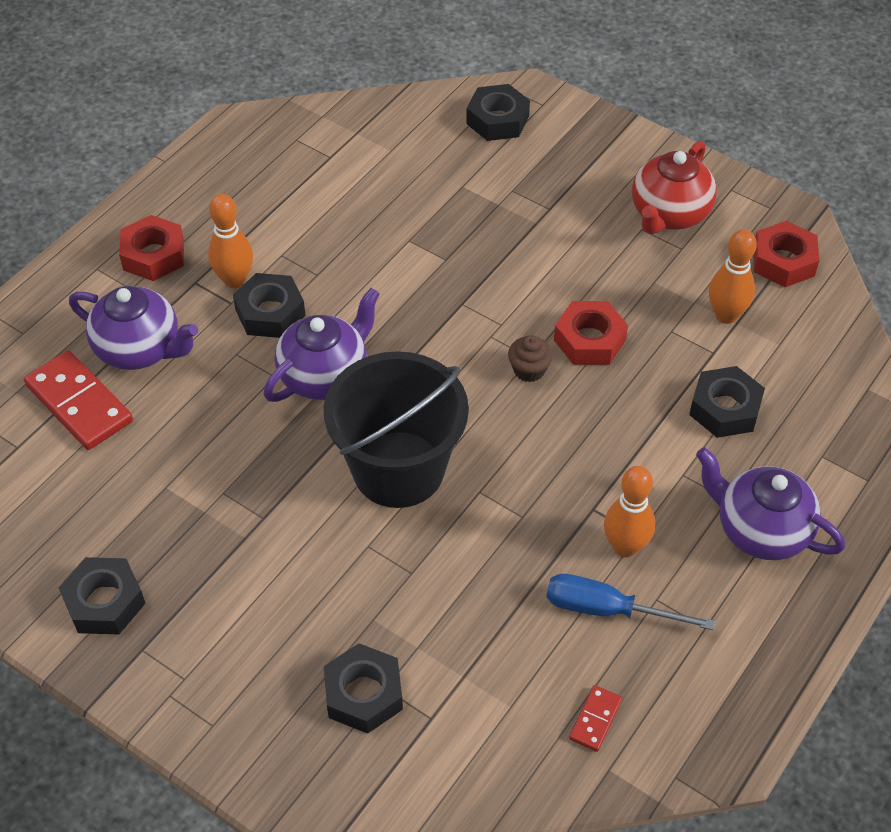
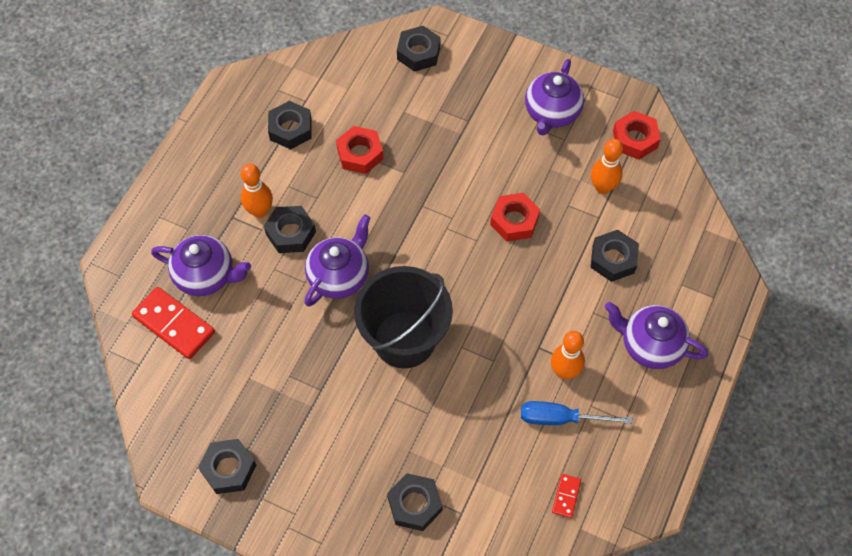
camera: 10 degrees left, 10 degrees up
(153, 255) = (197, 200): red nut -> red nut (360, 154)
(301, 187) = (290, 129): none -> black nut
(529, 370) = (477, 250): brown cupcake -> none
(669, 214) = (552, 113): red teapot -> purple teapot

